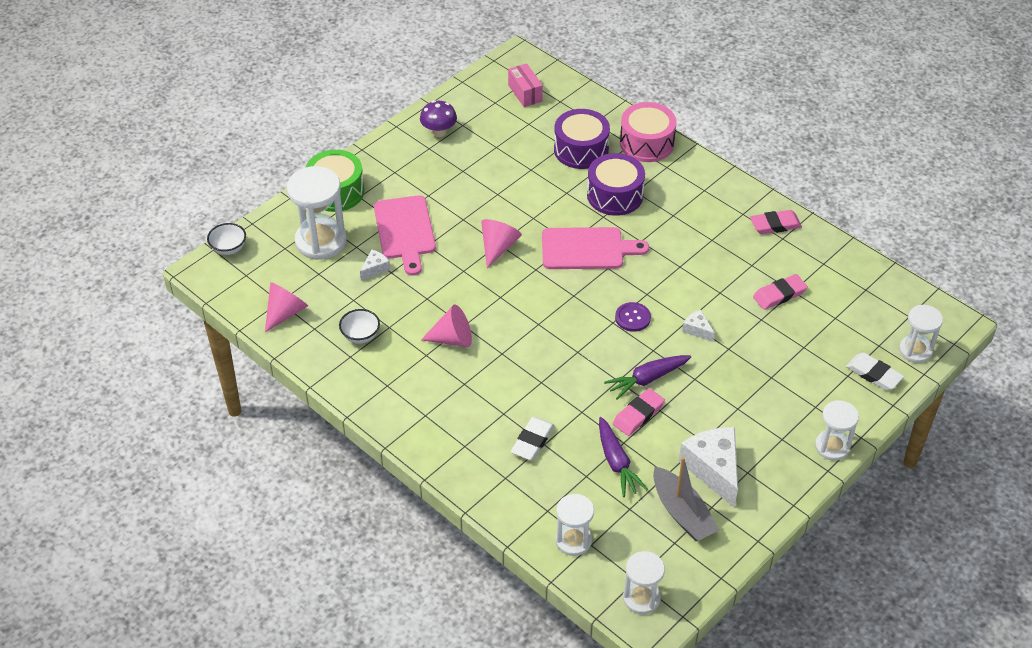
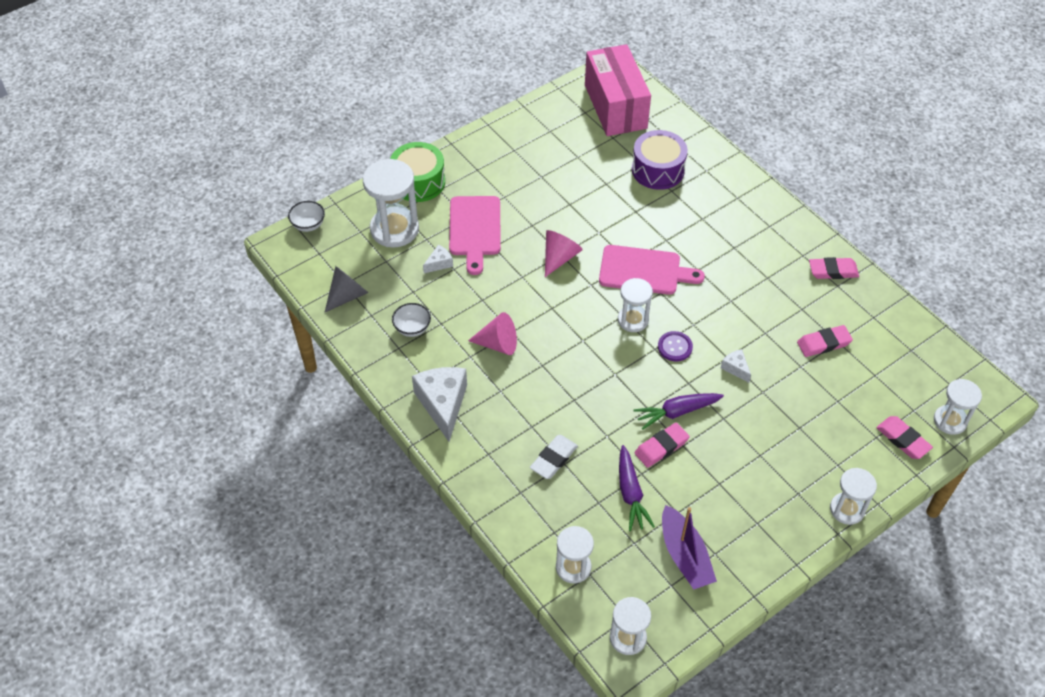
camera: 10 degrees right, 5 degrees up
(285, 312) = (347, 295): pink cone -> grey cone
(439, 132) = (526, 135): purple mushroom -> none
(525, 93) = (615, 106): pink box -> pink box, size x2.15
(585, 297) = (633, 320): none -> white hourglass
(615, 195) = (681, 220): purple drum -> none
(646, 143) = (722, 171): pink drum -> none
(682, 513) = (684, 555): grey boat -> purple boat
(713, 469) = (724, 515): white cheese -> white cheese (443, 404)
(874, 374) = (903, 439): white eraser -> pink eraser

